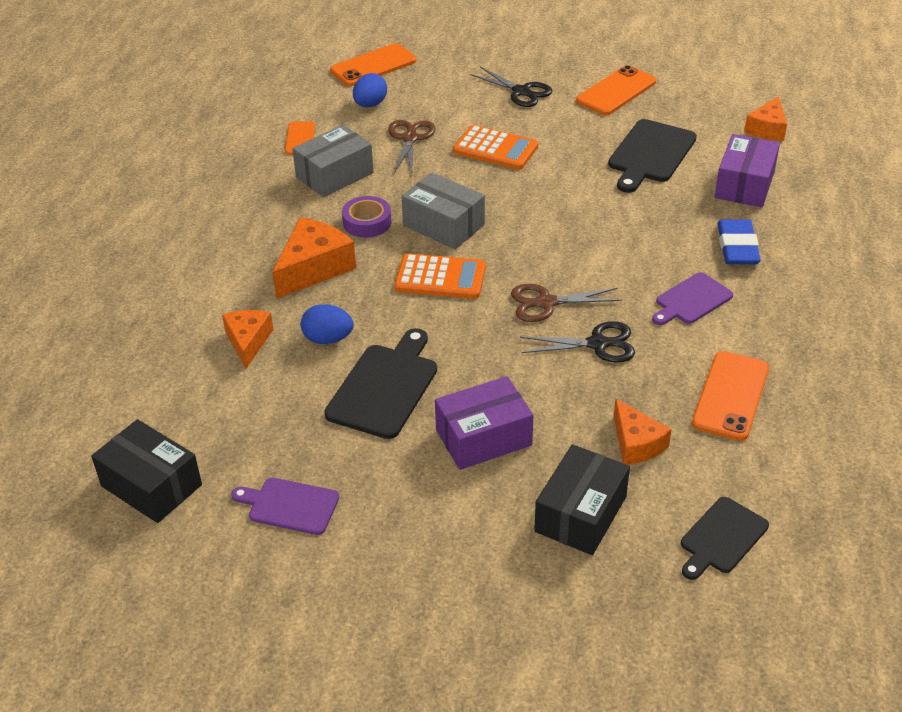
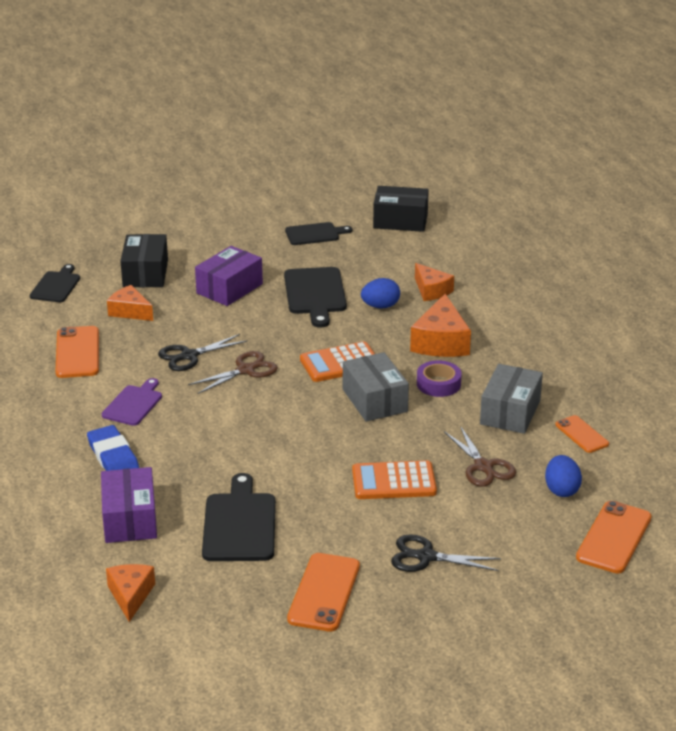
camera: 150 degrees right, 10 degrees down
(289, 506) = (315, 234): purple cutting board -> black cutting board
(443, 225) = (375, 400): grey box -> grey box turned 60 degrees clockwise

